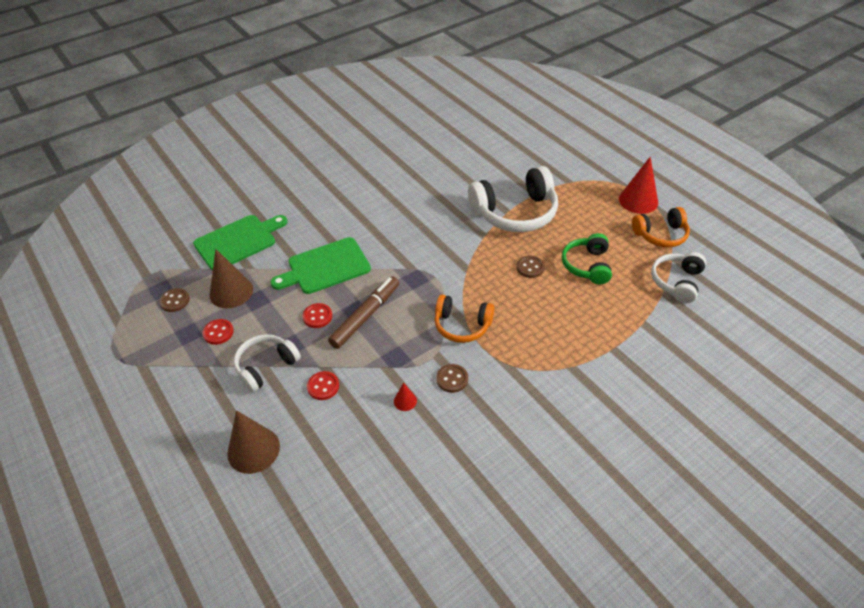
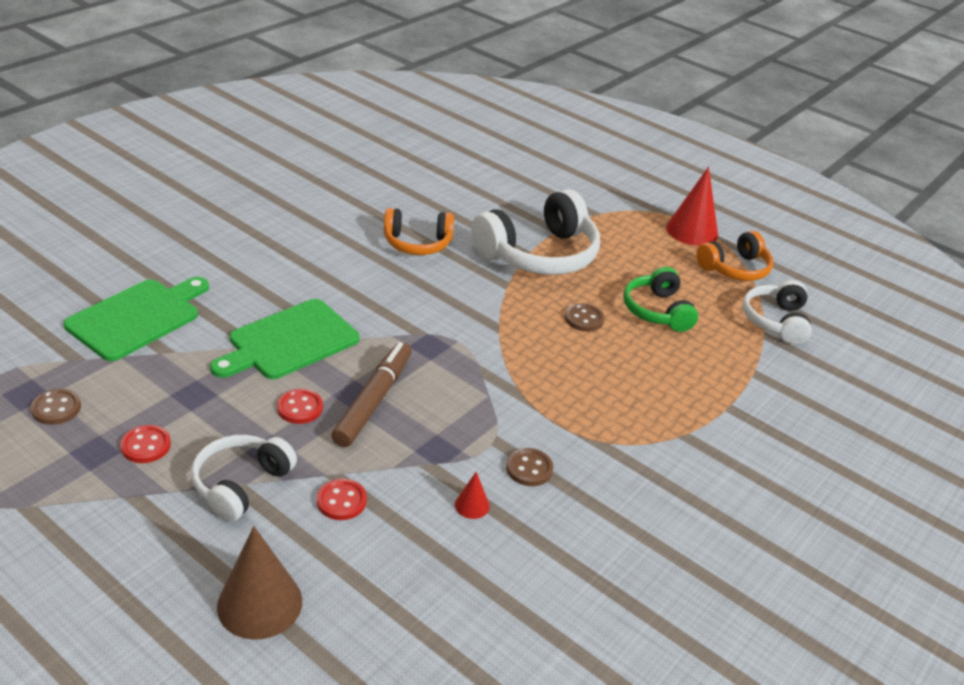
camera: 20 degrees left, 10 degrees down
(231, 292) = (148, 387): brown cone -> none
(462, 325) = (518, 399): orange headphones -> orange headphones (417, 243)

